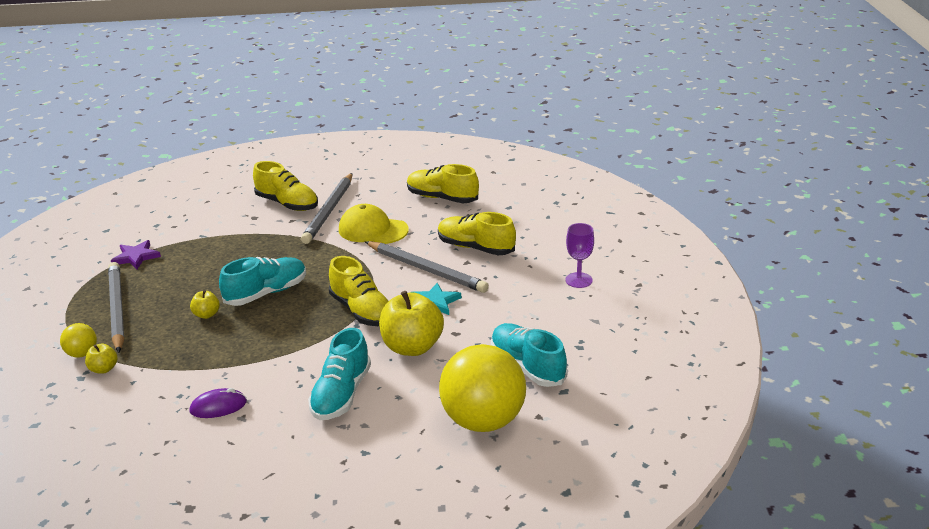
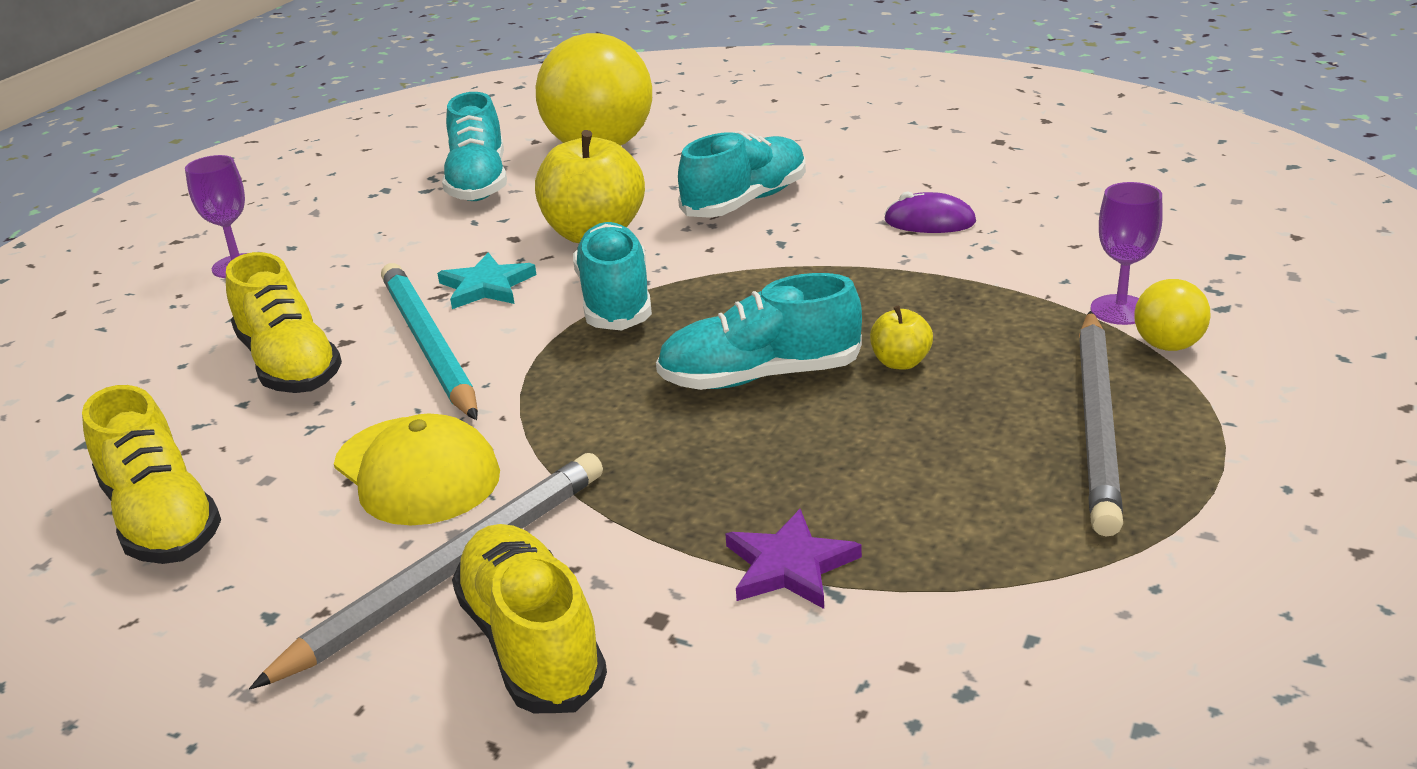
camera: 150 degrees left, 0 degrees up
(103, 369) = (1120, 310): yellow apple -> purple goblet
(136, 257) = (1043, 570): purple star -> purple star (789, 566)
(362, 311) = (615, 300): yellow shoe -> turquoise shoe
(426, 270) = (429, 345): grey pencil -> turquoise pencil

